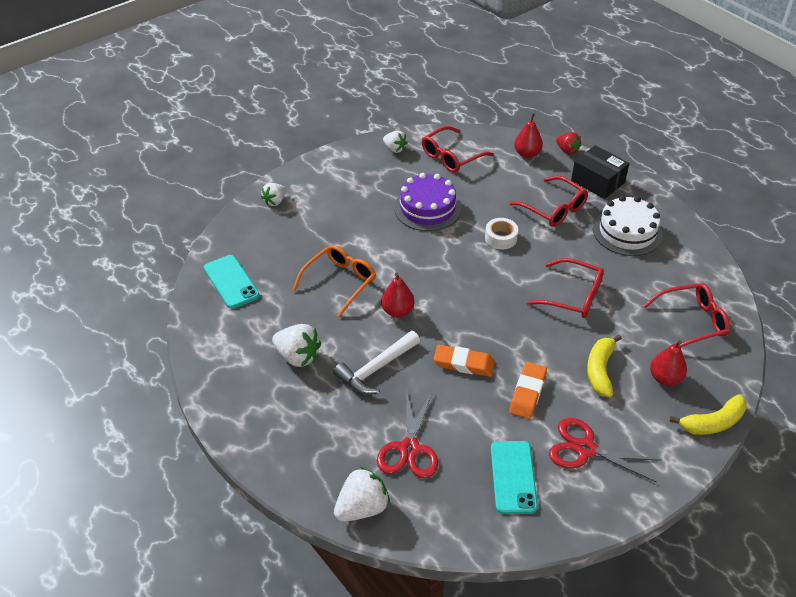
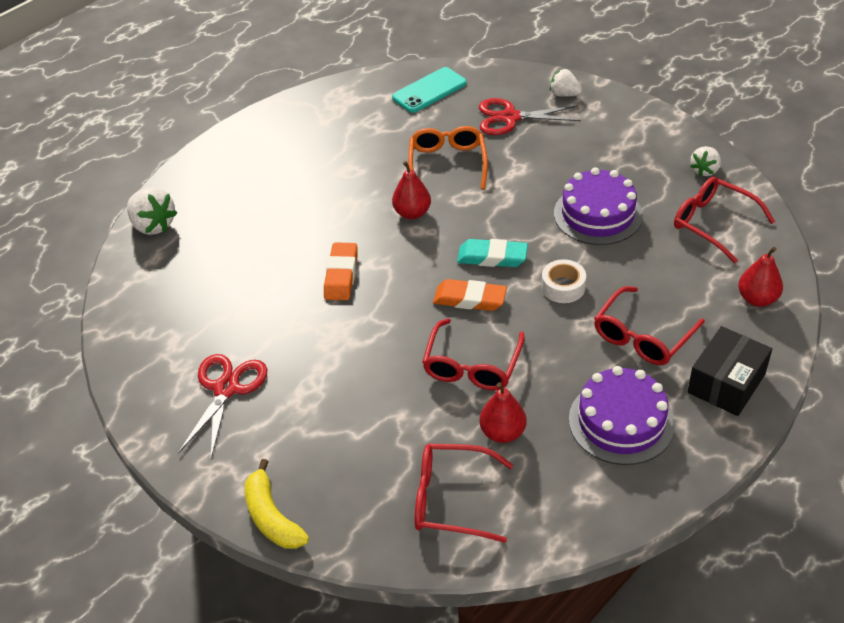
camera: 85 degrees right, 0 degrees up
(297, 356) = (334, 153): white strawberry -> none
(340, 282) = (447, 163): orange glasses -> orange glasses turned 120 degrees counterclockwise
(376, 369) = (325, 209): white hammer -> none
(409, 449) = (222, 247): red scissors -> red scissors (510, 117)
(461, 270) = (492, 257): none -> turquoise eraser
(513, 477) = (188, 329): turquoise phone -> none
(527, 393) = (304, 333): orange eraser -> orange eraser (470, 299)
(567, 150) = (787, 344): red strawberry -> none
(600, 370) = (347, 398): yellow banana -> none
(627, 232) = (621, 421): white cake -> purple cake
(665, 378) = (342, 466): red pear -> red pear (502, 432)
(692, 321) = (451, 499): red glasses -> red glasses turned 120 degrees clockwise

